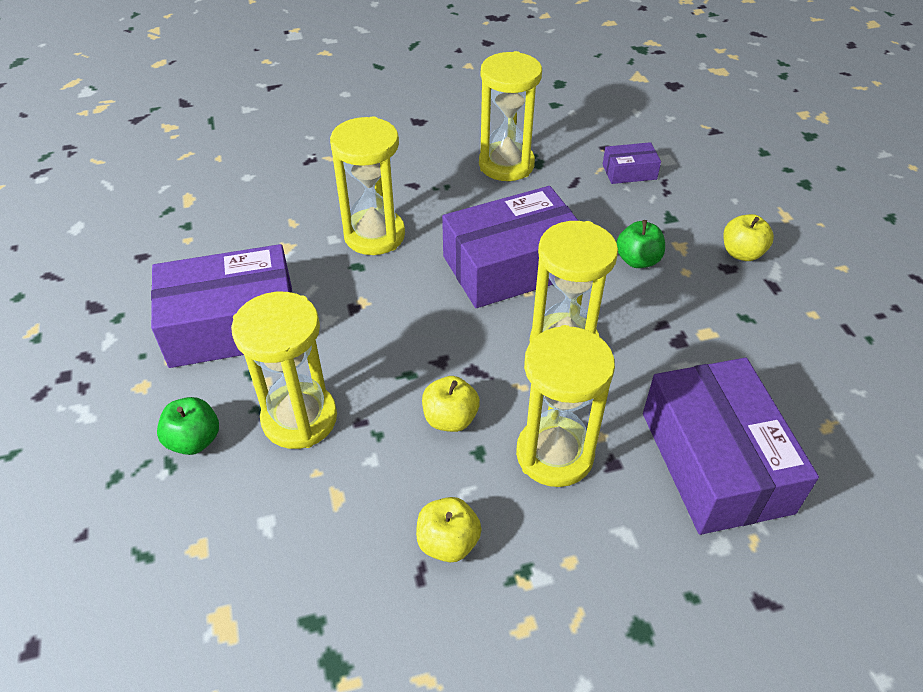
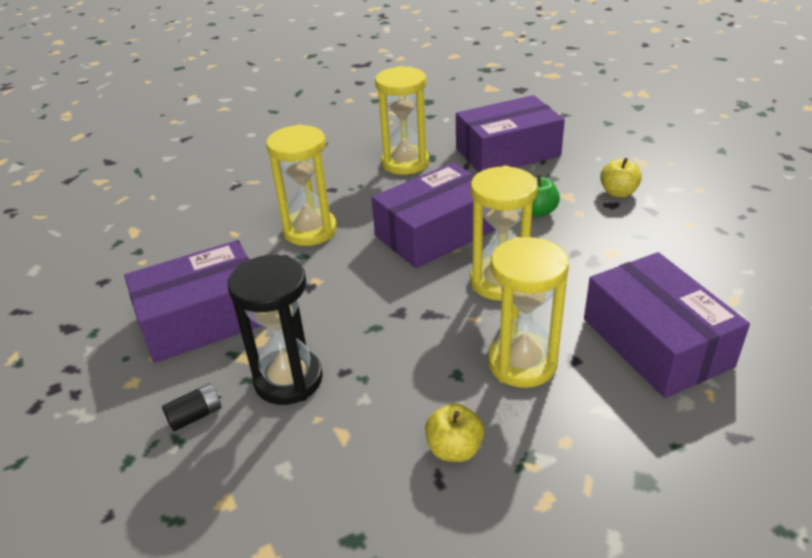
camera: 10 degrees left, 10 degrees down
(194, 440) = (195, 416): green apple -> black battery
(299, 418) = (288, 379): yellow hourglass -> black hourglass
(450, 419) = (423, 354): yellow apple -> none
(629, 172) = (507, 152): purple box -> purple box, size x2.20

